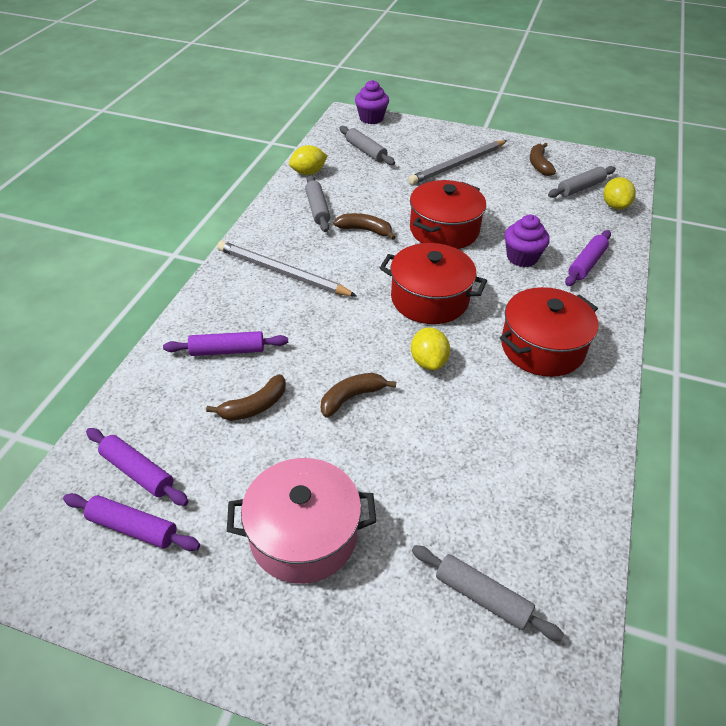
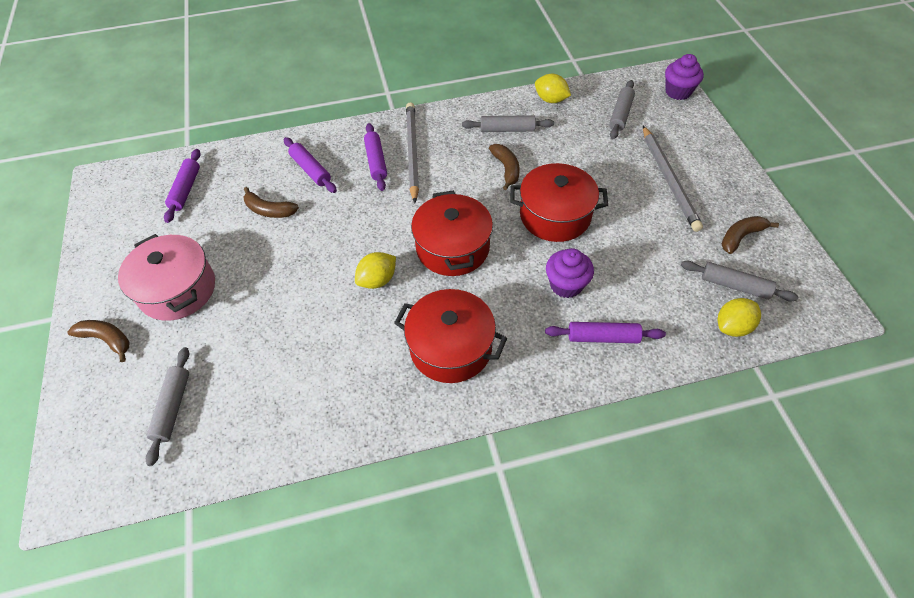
camera: 60 degrees right, 10 degrees up
(133, 528) = (146, 212): purple rolling pin -> purple rolling pin (376, 161)
(317, 209) = (507, 129): grey rolling pin -> grey rolling pin turned 45 degrees clockwise
(351, 397) = (309, 254): brown banana -> brown banana (107, 339)
(458, 165) = (669, 180): grey pencil -> grey pencil turned 120 degrees counterclockwise

